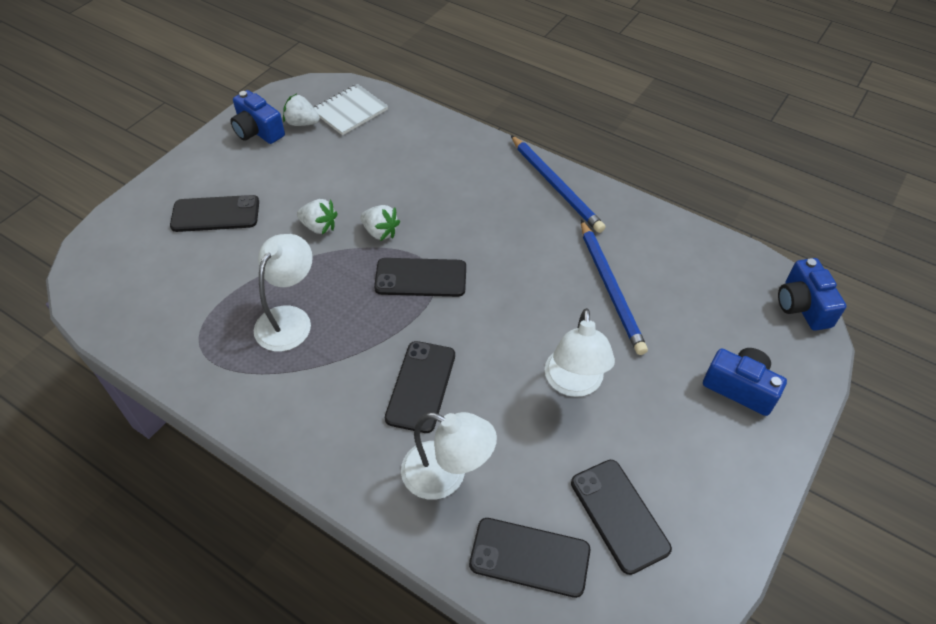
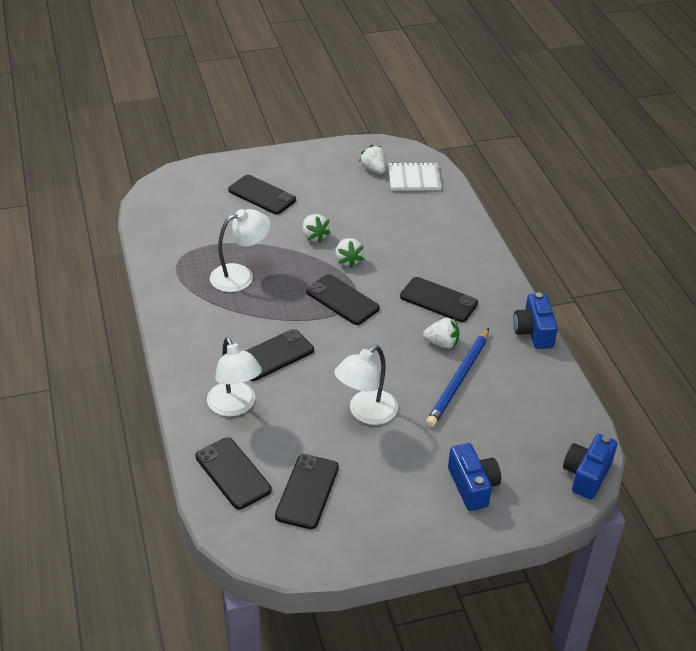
camera: 40 degrees right, 10 degrees down
(258, 131) = (340, 160): blue camera -> blue camera (533, 332)
(505, 220) = (438, 300): none -> black phone
(556, 186) = (501, 300): blue pencil -> none
(556, 261) = (442, 343): none -> white strawberry

